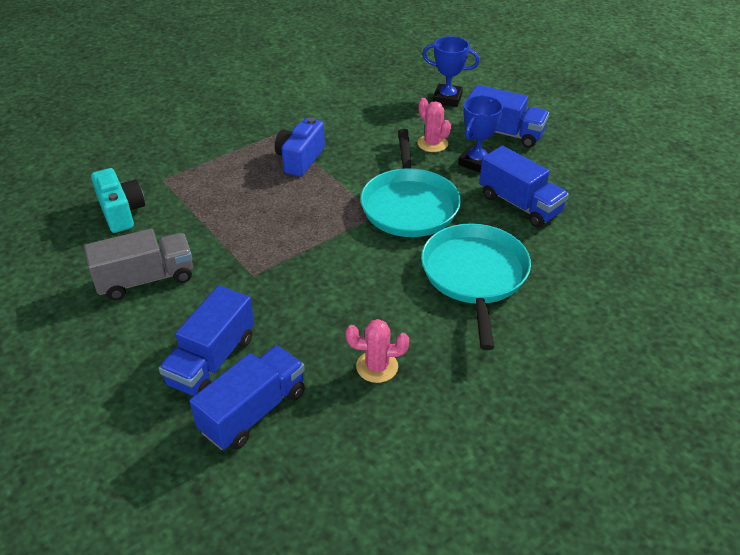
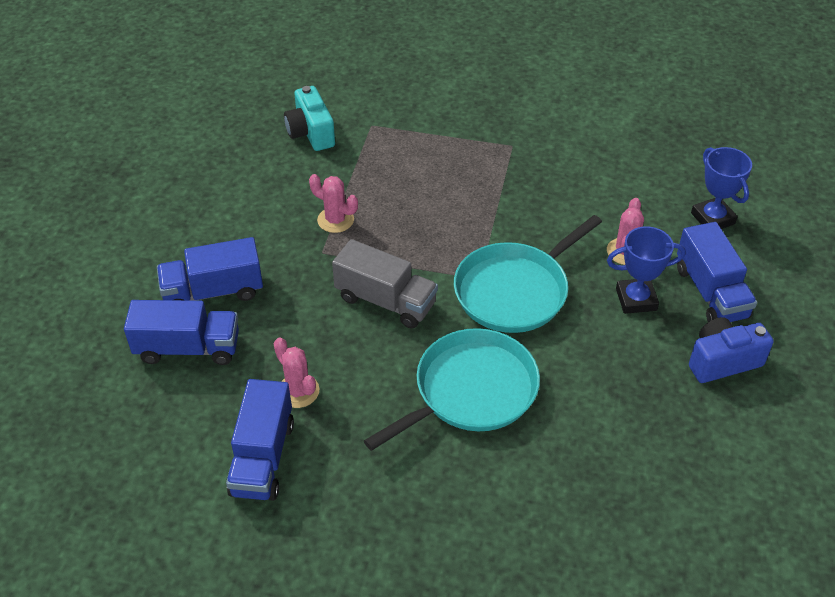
camera: 50 degrees right, 5 degrees up
(121, 212) = (311, 133): turquoise camera -> turquoise camera turned 135 degrees clockwise
(146, 279) = (256, 198): grey truck -> grey truck (385, 301)
(230, 250) = (335, 220): none -> pink cactus
(300, 159) = (492, 183): blue camera -> blue camera (722, 361)
(520, 204) = (609, 367): blue truck -> blue truck (263, 457)

